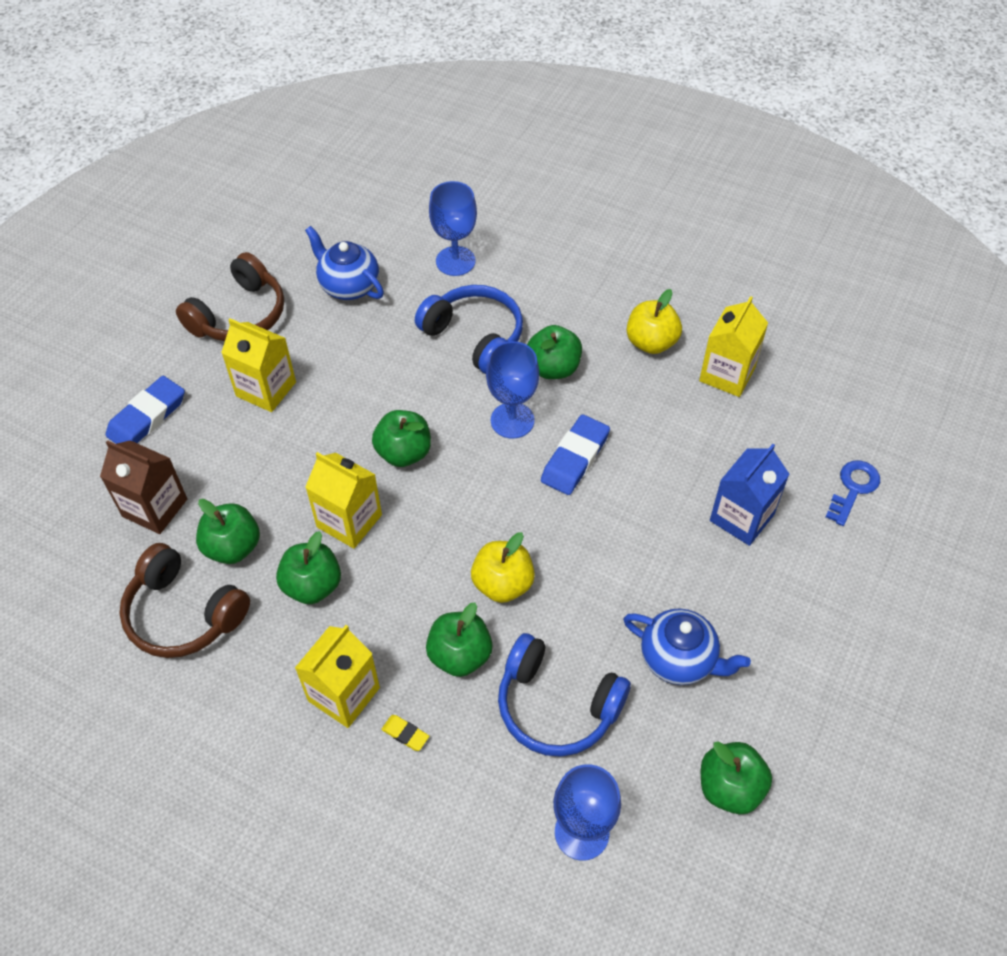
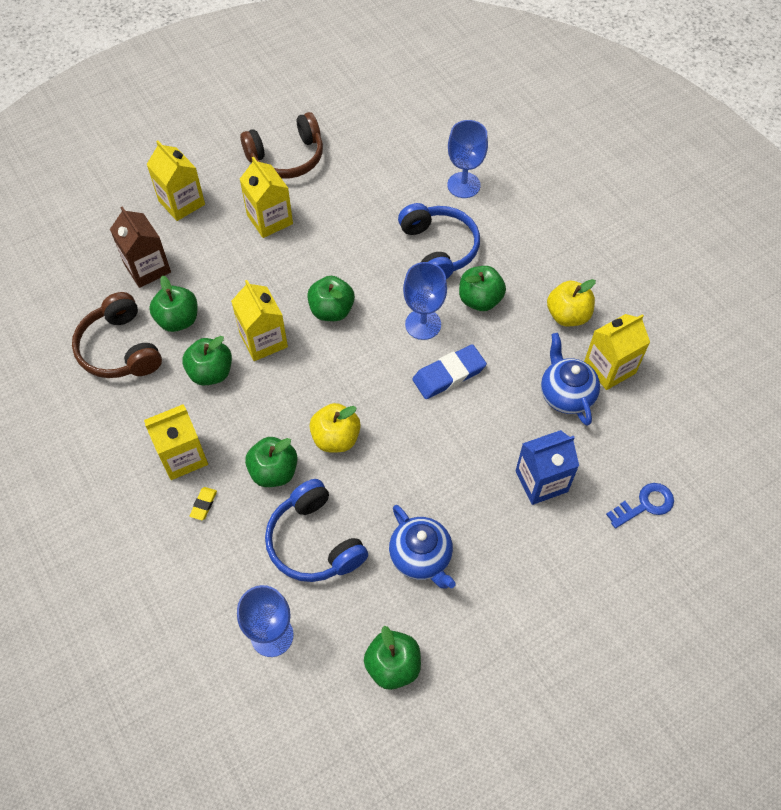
camera: 30 degrees right, 5 degrees up
(147, 417) = (181, 202): blue eraser -> yellow carton
(348, 286) = (374, 169): blue teapot -> blue teapot (566, 394)
(405, 734) = (204, 504): yellow eraser -> yellow eraser turned 45 degrees clockwise

